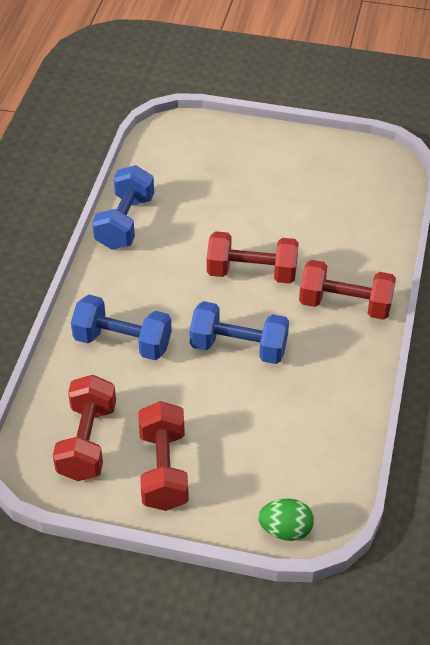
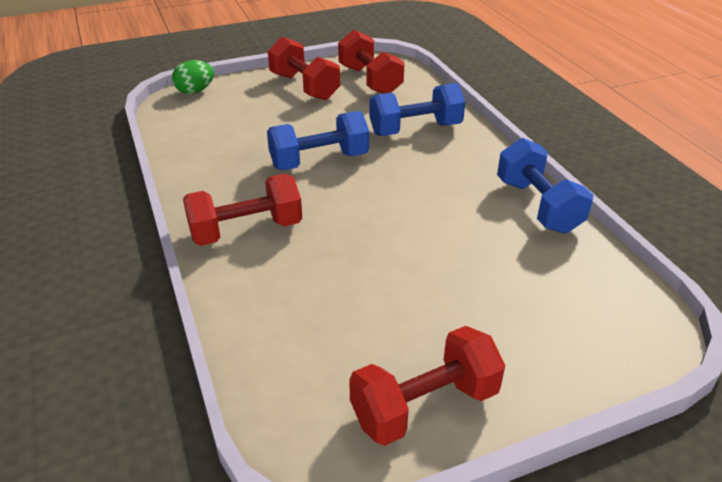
camera: 145 degrees right, 10 degrees down
(252, 272) = (366, 218): red dumbbell -> red dumbbell (424, 405)

